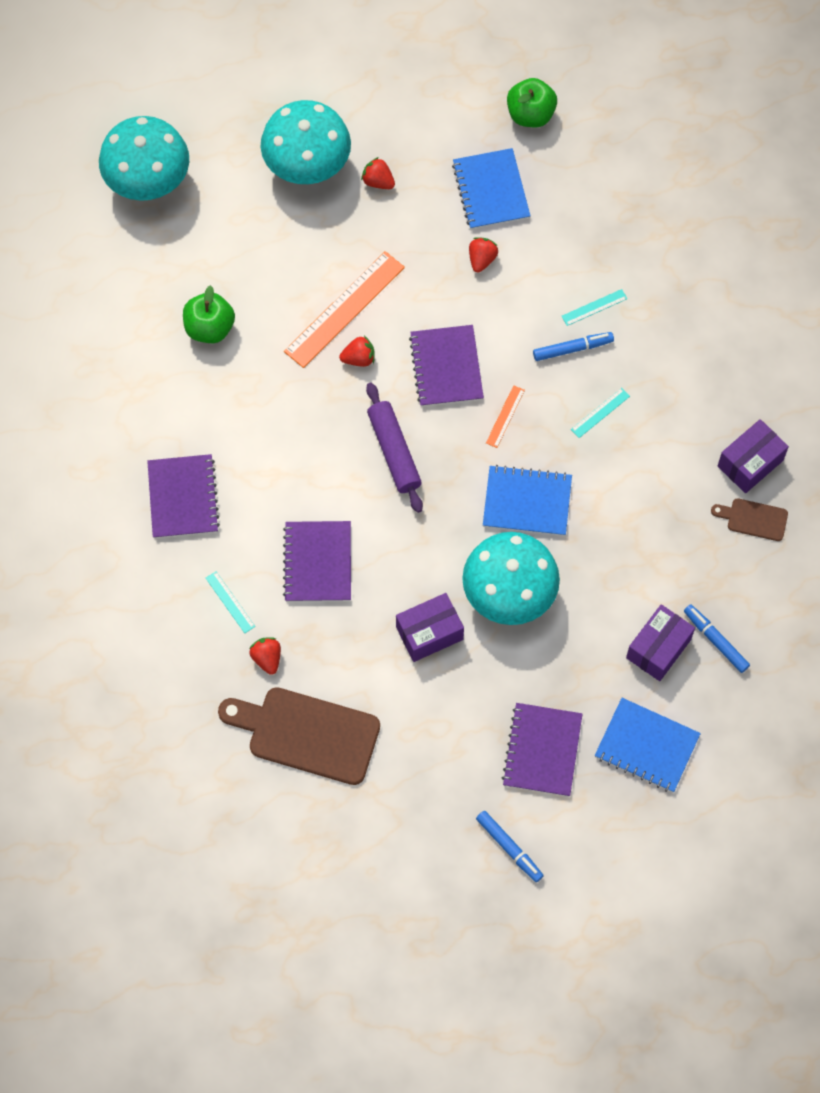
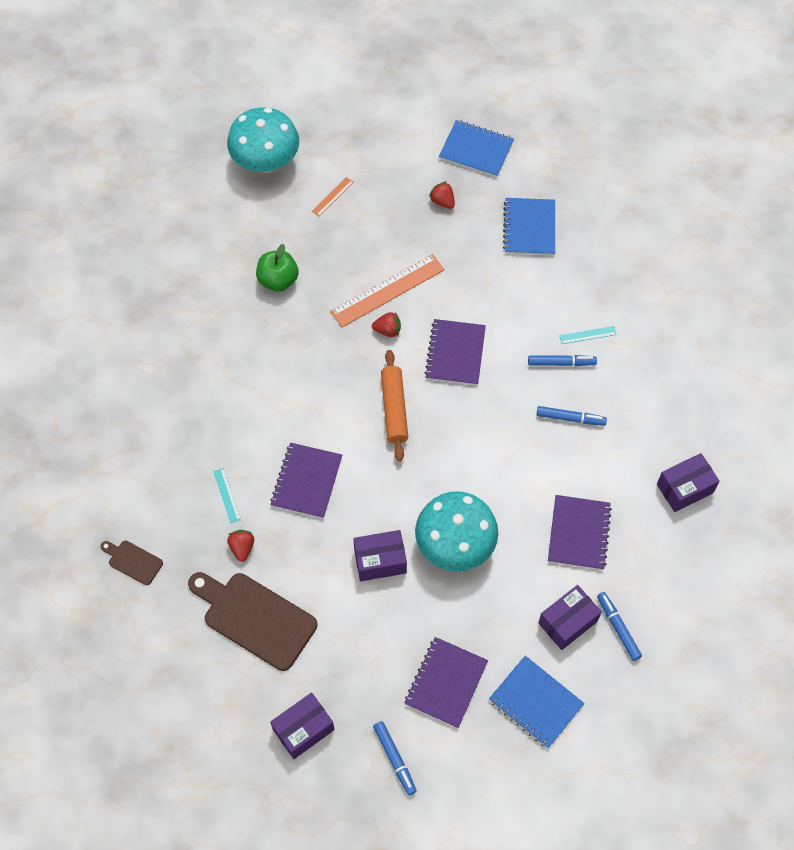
camera: 15 degrees right, 5 degrees down
(183, 498) = (216, 404): purple notebook -> purple notebook (578, 533)
(307, 165) = (391, 177): turquoise mushroom -> none
(394, 452) = (394, 409): purple rolling pin -> orange rolling pin
(399, 842) = (303, 729): none -> purple box
(482, 259) = (507, 278): red strawberry -> none
(505, 416) = (492, 403): orange ruler -> orange ruler (332, 196)
(527, 502) = (490, 475): blue notebook -> blue notebook (476, 150)
(530, 114) = (576, 179): green apple -> none
(600, 413) = (570, 418): turquoise ruler -> blue marker
(753, 519) = (676, 535): brown cutting board -> brown cutting board (133, 561)

